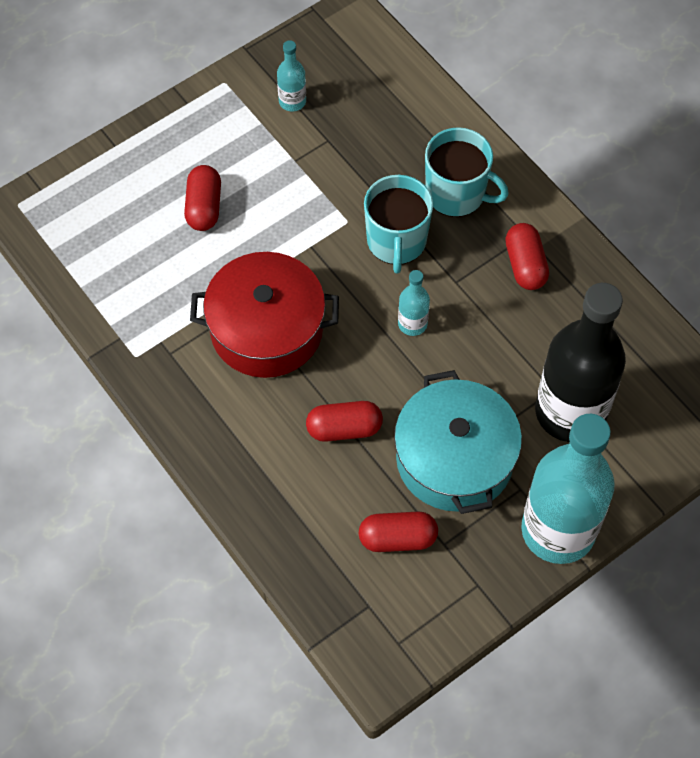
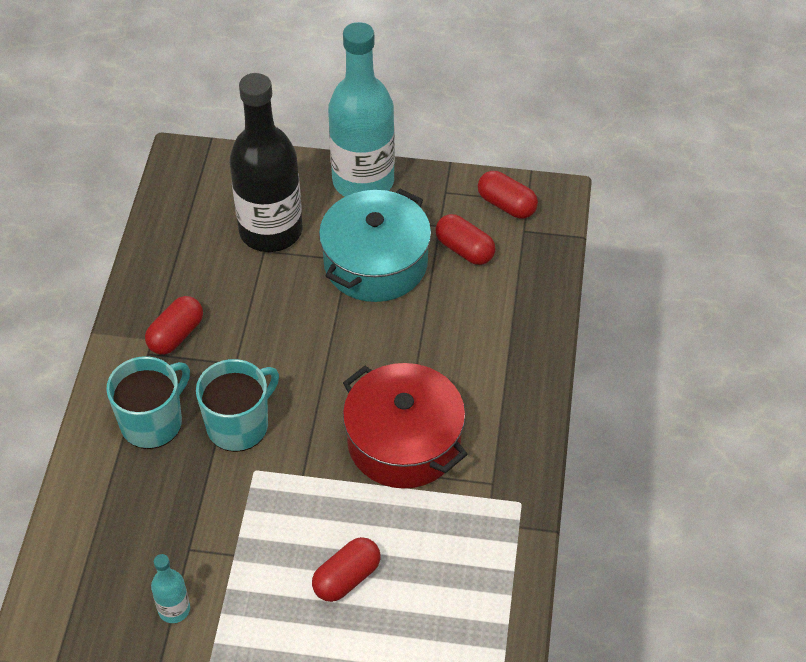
camera: 135 degrees left, 10 degrees down
(344, 428) = (425, 335): red capsule -> red capsule (506, 205)
(412, 324) = (299, 361): turquoise bottle -> none
(457, 193) = (153, 422): turquoise mug -> turquoise mug turned 60 degrees clockwise

